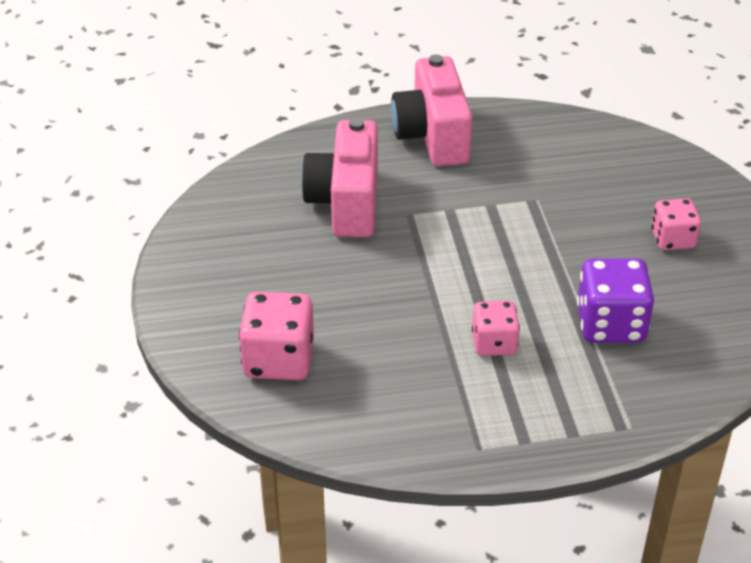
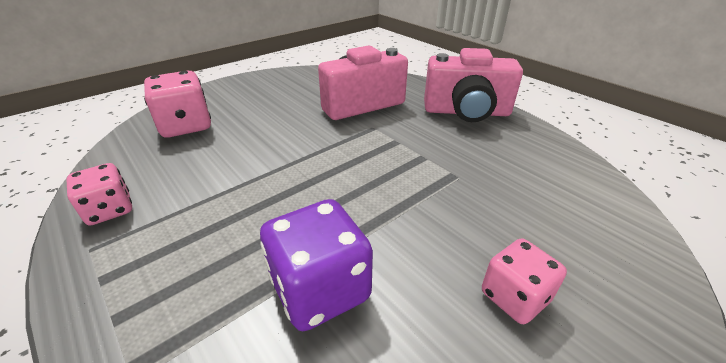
camera: 60 degrees right, 5 degrees down
(432, 136) = (466, 112): pink camera -> pink camera turned 135 degrees counterclockwise
(494, 343) = (246, 212): pink dice -> pink dice (110, 210)

